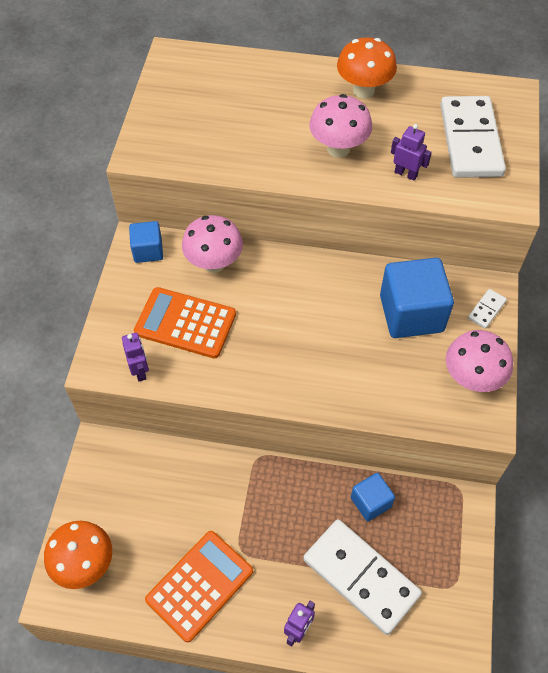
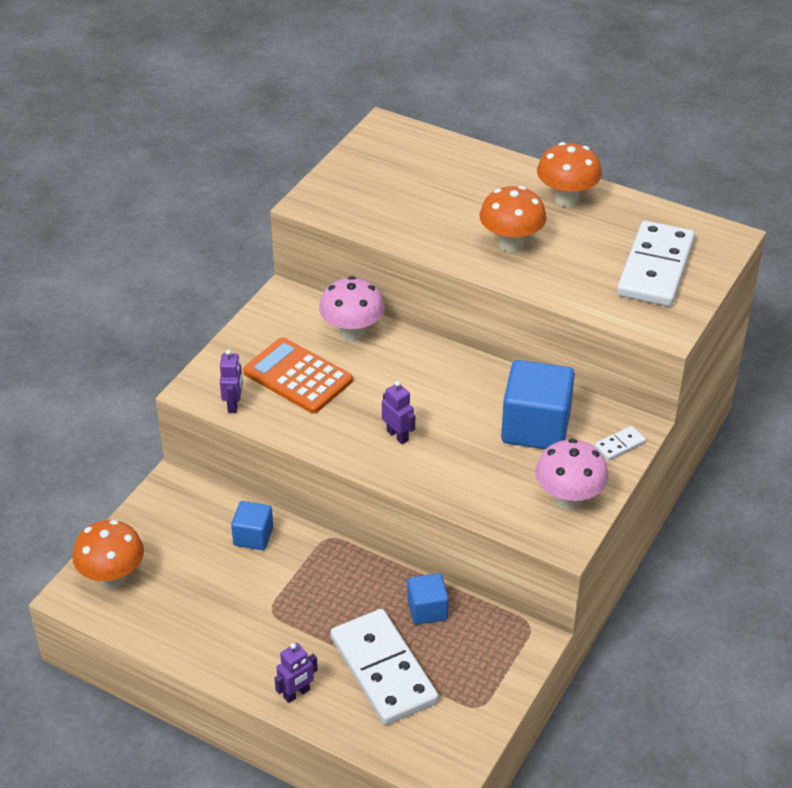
camera: 20 degrees right, 15 degrees down
(148, 251) = (291, 306): blue cube -> blue cube (253, 536)
(199, 585) = (216, 628): orange calculator -> none
(338, 149) = (511, 244): pink mushroom -> orange mushroom
(406, 174) = (569, 281): purple robot -> purple robot (397, 435)

